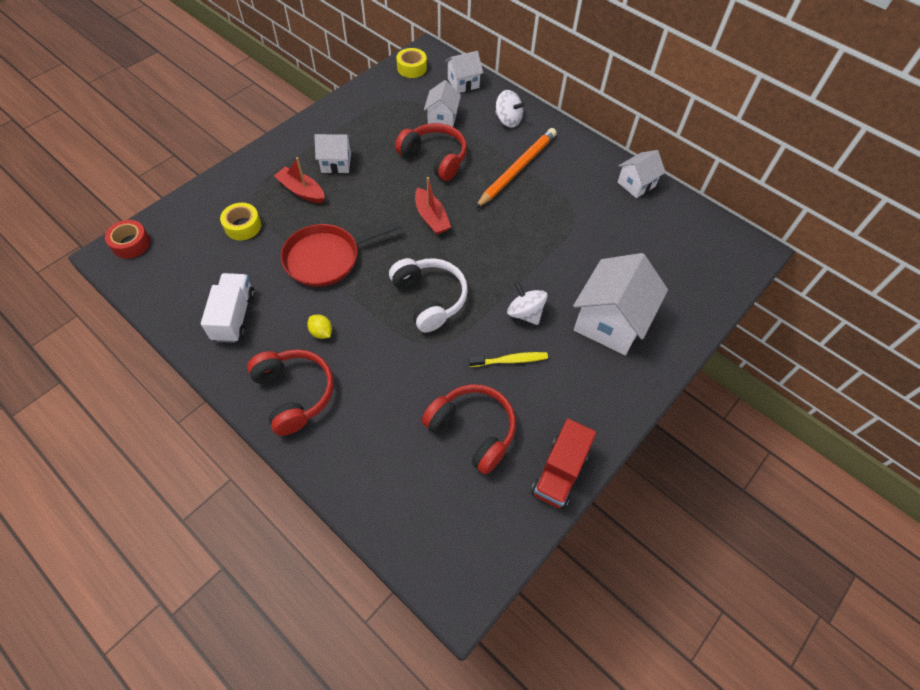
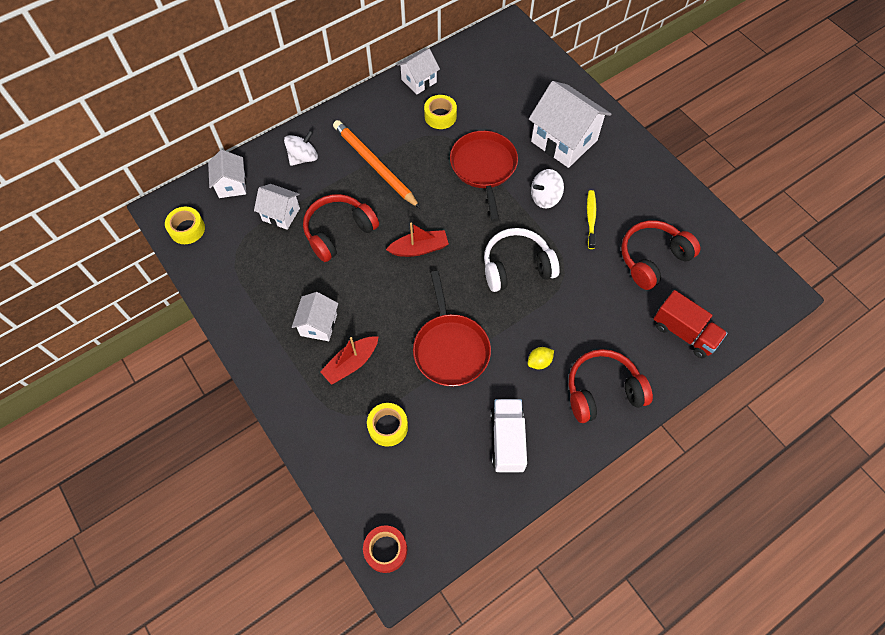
camera: 75 degrees left, 5 degrees up
(234, 316) = (507, 440): white truck -> white truck turned 75 degrees clockwise
(545, 254) = (484, 167): none -> red pan
(559, 472) = (693, 208): red truck -> red truck (684, 332)
(598, 208) = (440, 116): none -> yellow tape
(636, 184) = (419, 81): white house -> white house turned 75 degrees clockwise

